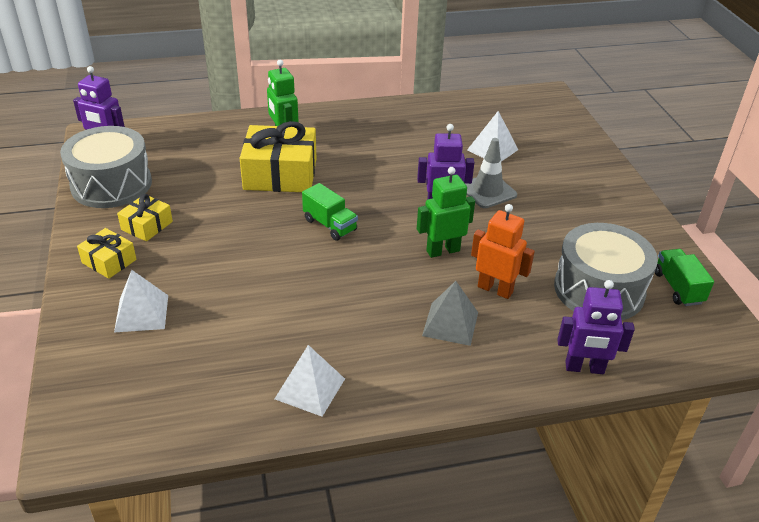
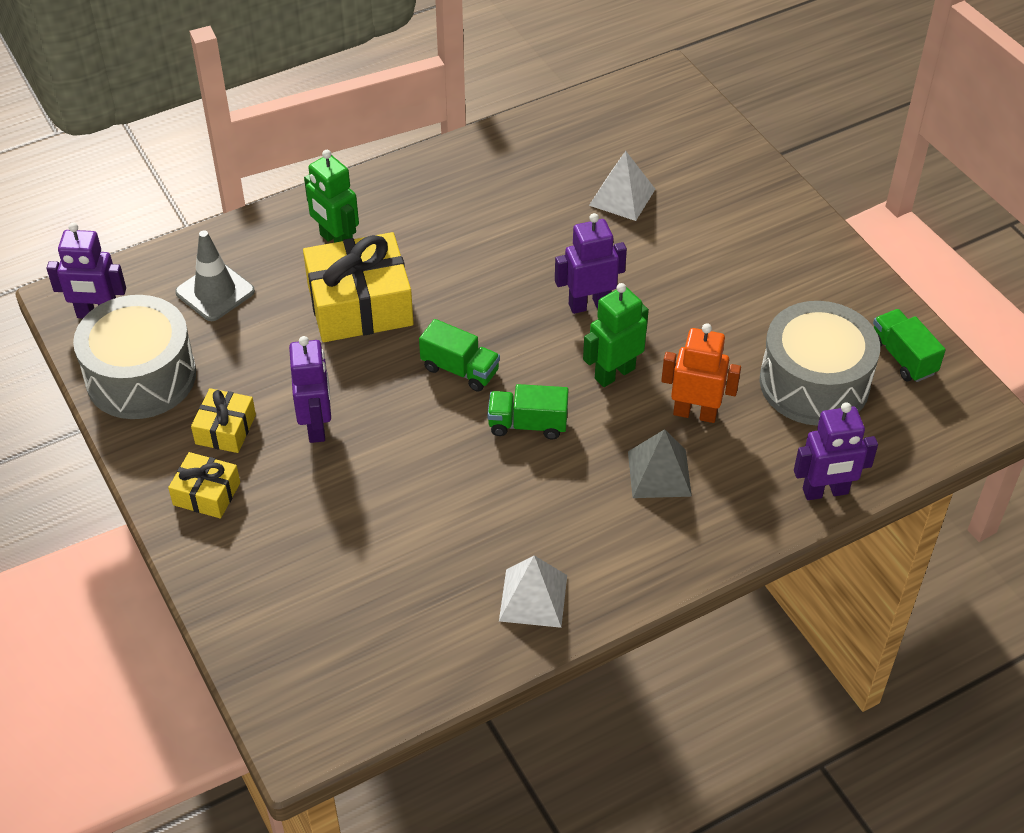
camera: 15 degrees left, 10 degrees up
(142, 313) = (289, 554): white pyramid -> none
(210, 237) = (316, 426): none -> purple robot
(362, 269) = (527, 424): none -> green truck
(487, 191) = (638, 267): grey traffic cone -> grey traffic cone (215, 292)

